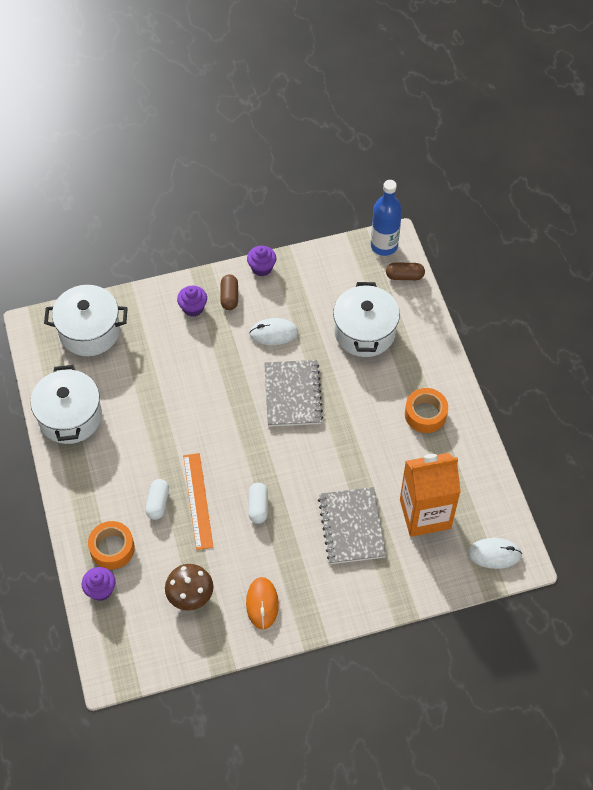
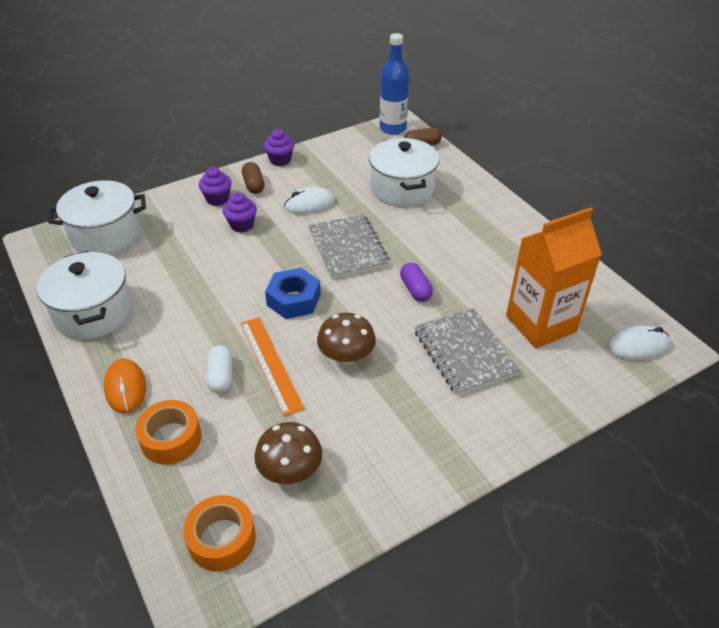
camera: 15 degrees left, 15 degrees down
(101, 590) = (164, 492): purple cupcake -> purple cupcake (241, 225)
(231, 441) = (293, 299): none -> blue nut
(258, 507) = (346, 355): white capsule -> brown mushroom
(262, 604) = (389, 459): orange mouse -> orange mouse (125, 388)
(335, 454) = (415, 290): none -> purple capsule
(425, 414) = (495, 239): orange tape -> orange tape (221, 539)

